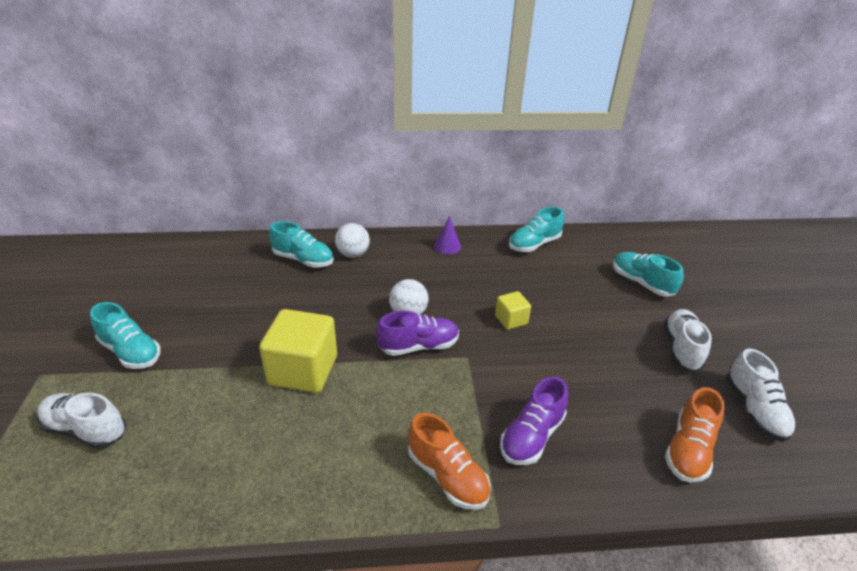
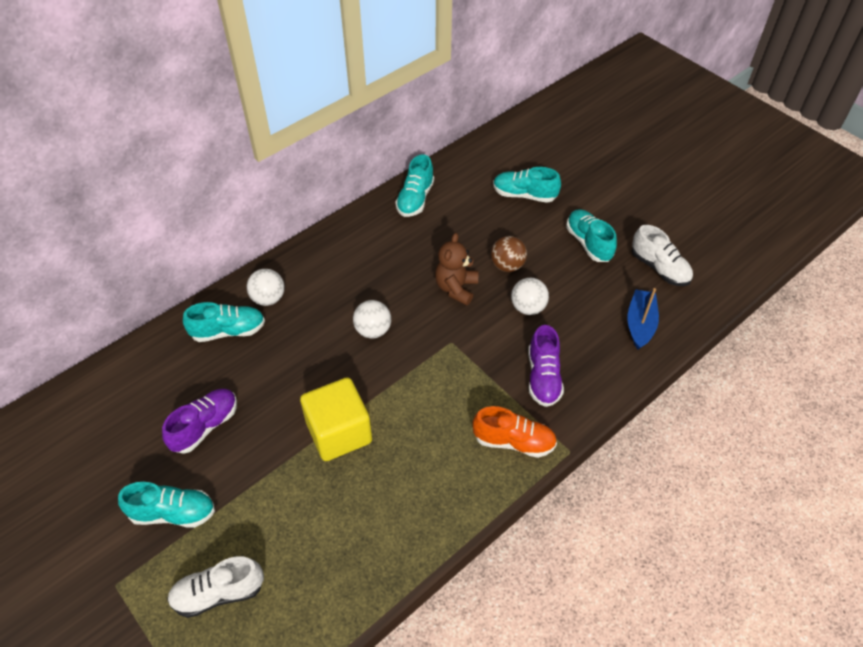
camera: 35 degrees left, 15 degrees up
(418, 346) = (408, 355): purple shoe -> purple shoe (205, 426)
(447, 246) = (344, 242): purple cone -> none
(511, 320) = (456, 288): yellow cube -> brown teddy bear
(568, 369) = (528, 307): none -> white ball
(577, 326) = (507, 265): none -> brown ball
(681, 348) = (588, 243): white shoe -> turquoise shoe
(688, 450) = (640, 324): orange shoe -> blue boat

